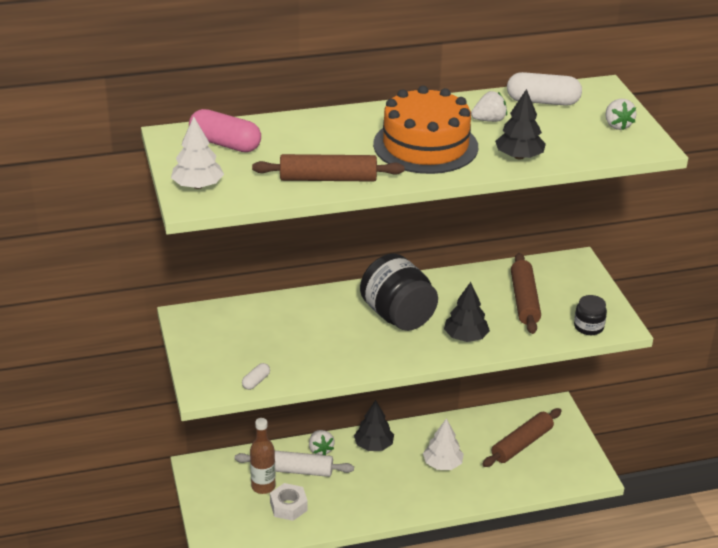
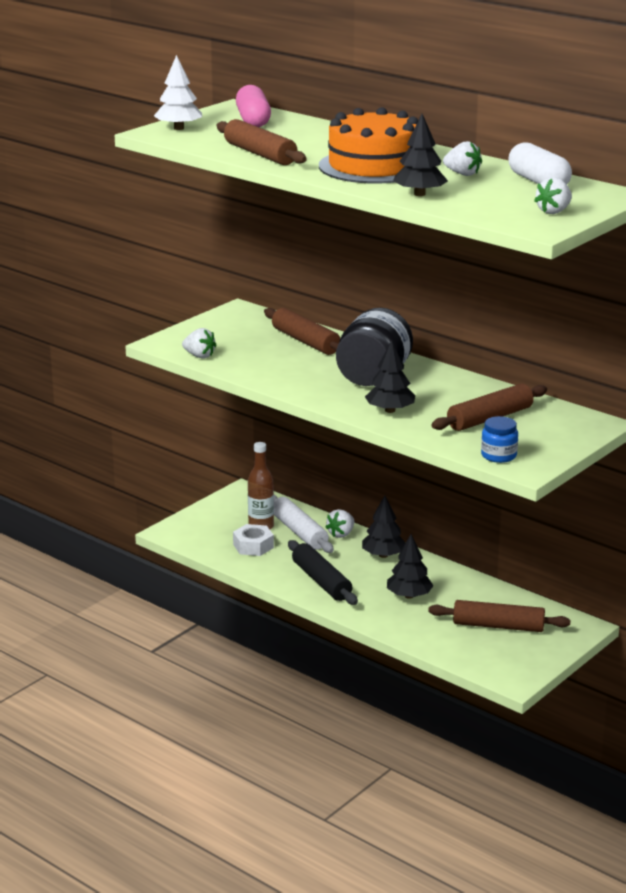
camera: 55 degrees right, 10 degrees down
(256, 381) = (199, 356): white capsule -> white strawberry
(292, 315) = (306, 341): none -> brown rolling pin
(379, 497) = (321, 581): none -> black rolling pin
(442, 464) = (409, 596): white tree -> black tree
(588, 327) = (498, 455): black jar -> blue jar

